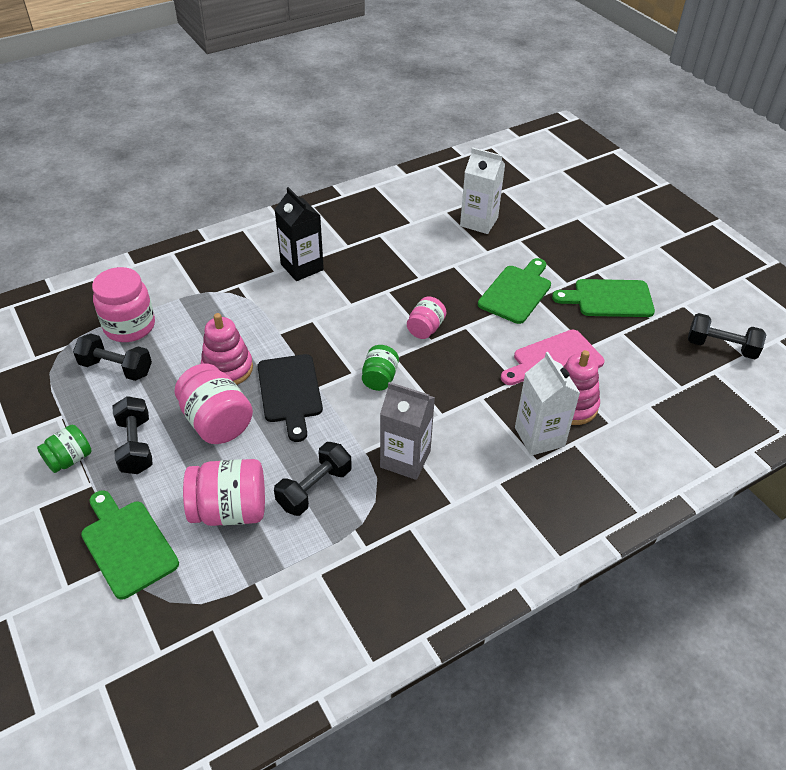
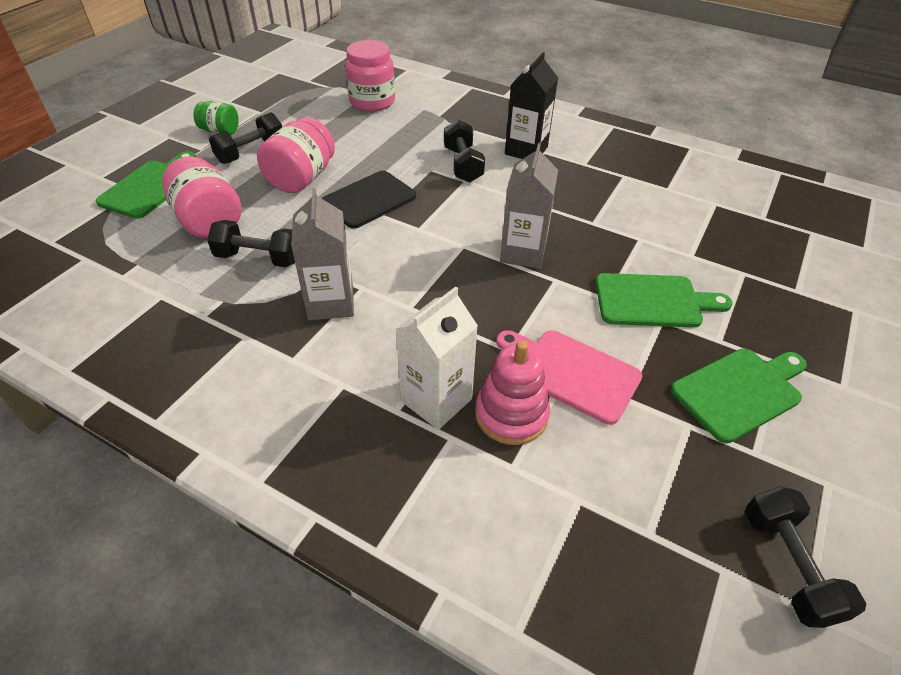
camera: 60 degrees right, 0 degrees up
(116, 368) = (324, 114): black dumbbell -> black dumbbell (463, 165)
(227, 368) = (365, 161): pink stacking toy -> none
(379, 378) = (426, 247): green jar -> none
(425, 328) = (523, 252): pink jar -> grey carton
(479, 222) = (732, 232): white carton -> none
(609, 299) = (740, 391): green cutting board -> green cutting board turned 90 degrees clockwise

